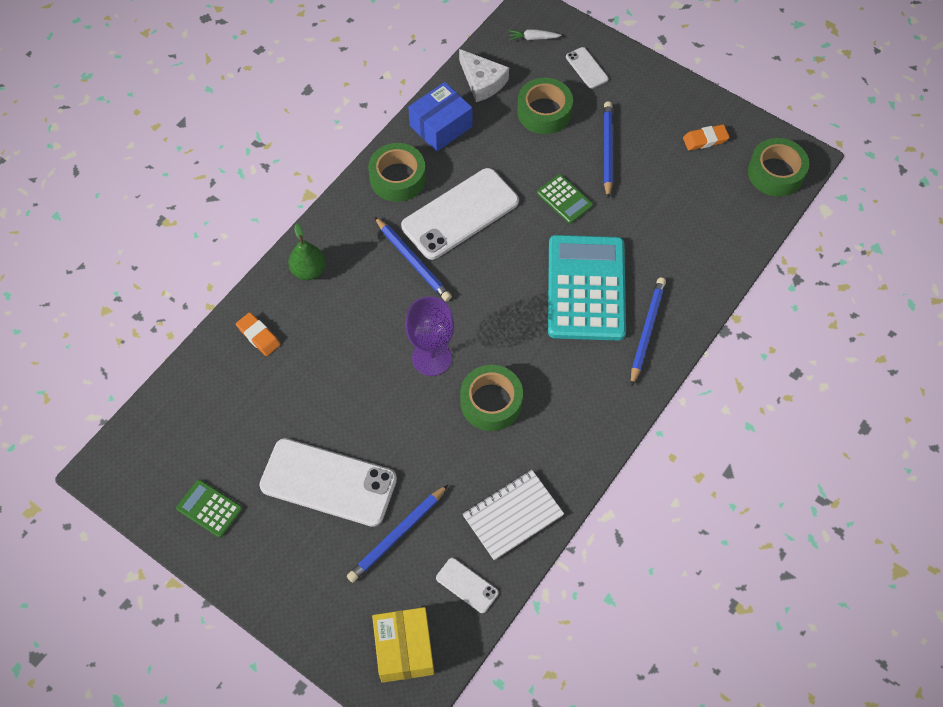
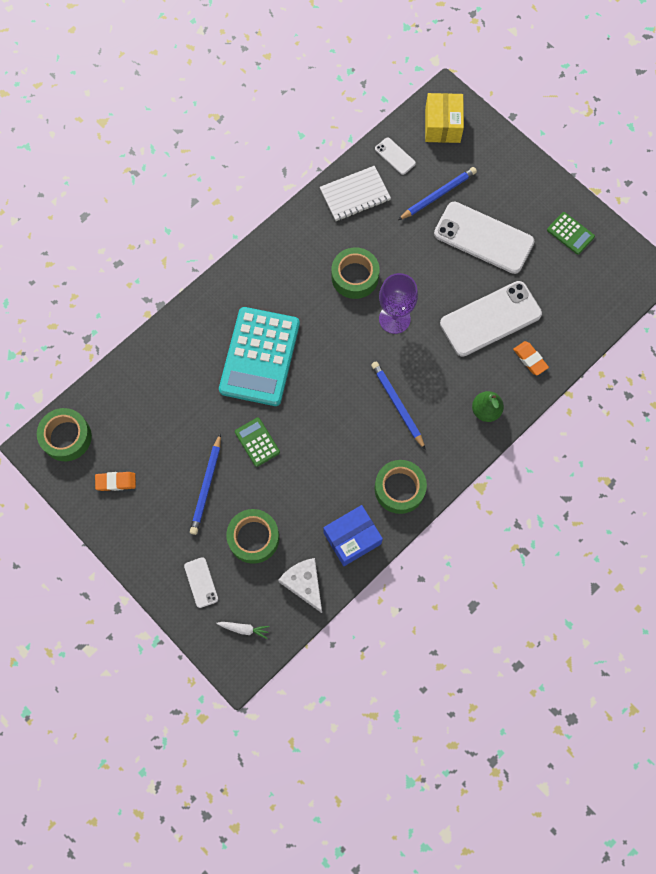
camera: 170 degrees left, 10 degrees up
(460, 214) = (350, 443): white phone -> white phone (490, 319)
(646, 331) = (221, 313): blue pencil -> none

